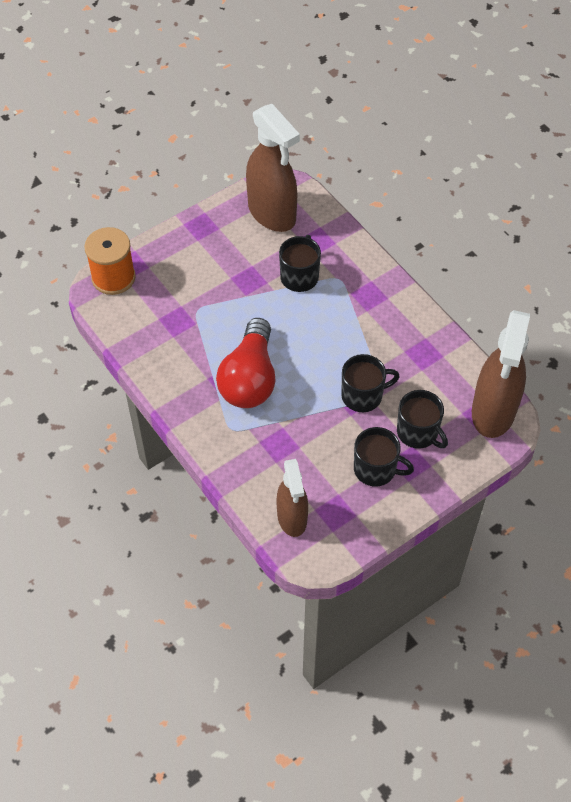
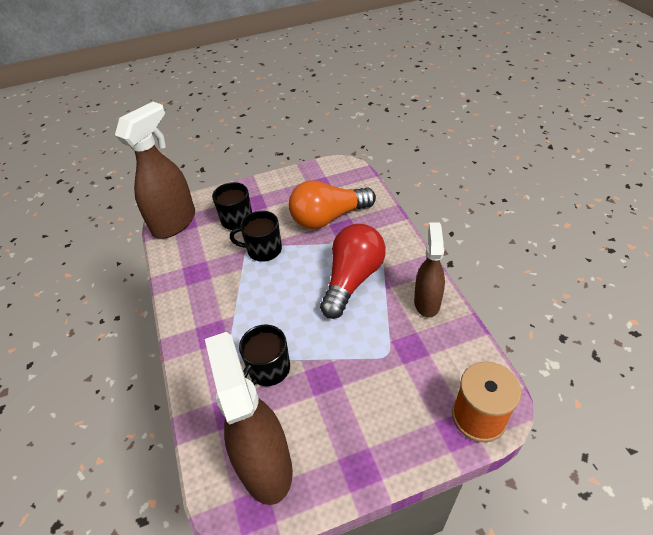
camera: 160 degrees left, 10 degrees down
(292, 518) = (350, 186): brown spray bottle -> brown spray bottle (427, 302)
(303, 457) = (328, 218): none -> orange light bulb
(376, 469) = (279, 203): black mug -> none

